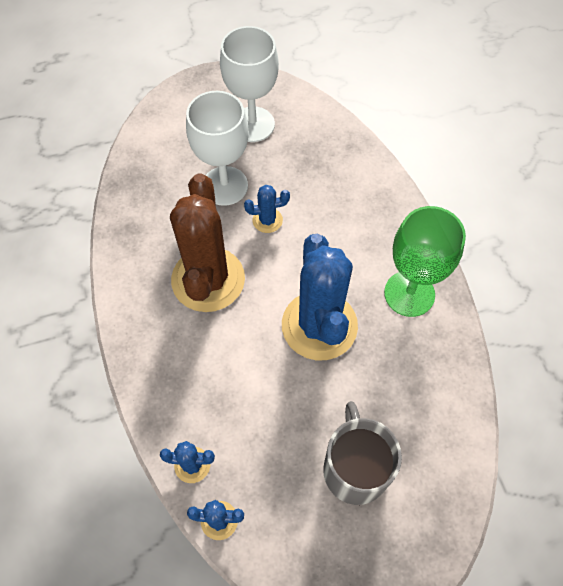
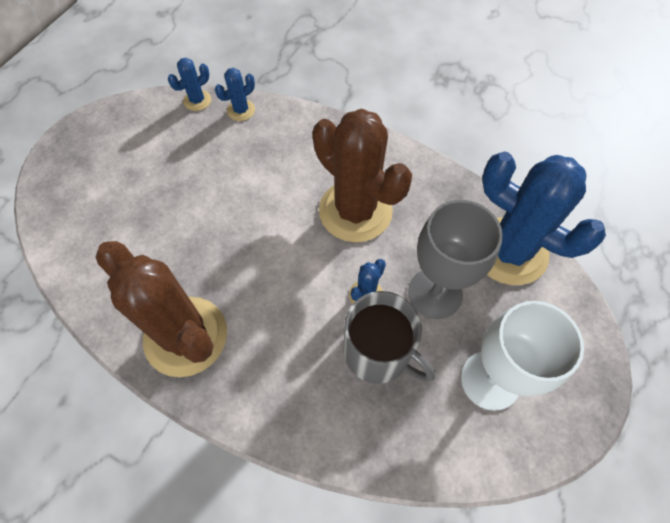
camera: 135 degrees right, 0 degrees up
(224, 186) = (435, 293): white goblet -> grey goblet
(319, 325) = (239, 248): blue cactus -> blue cactus (509, 251)
(355, 468) = (133, 183): grey mug -> grey mug (378, 353)
(409, 293) = (186, 336): green goblet -> brown cactus

